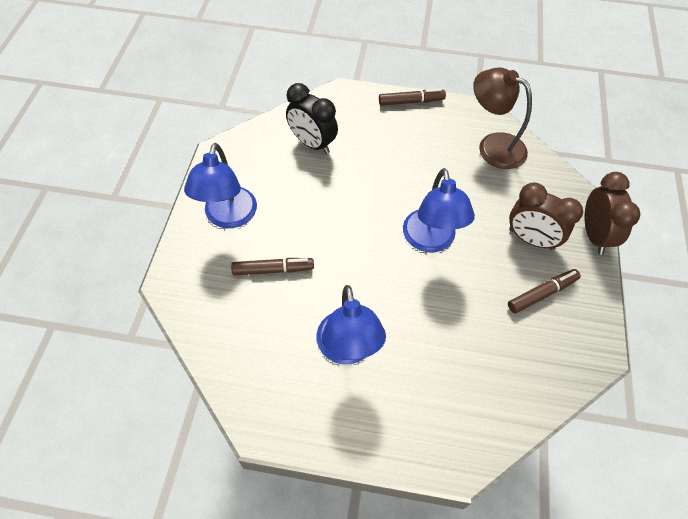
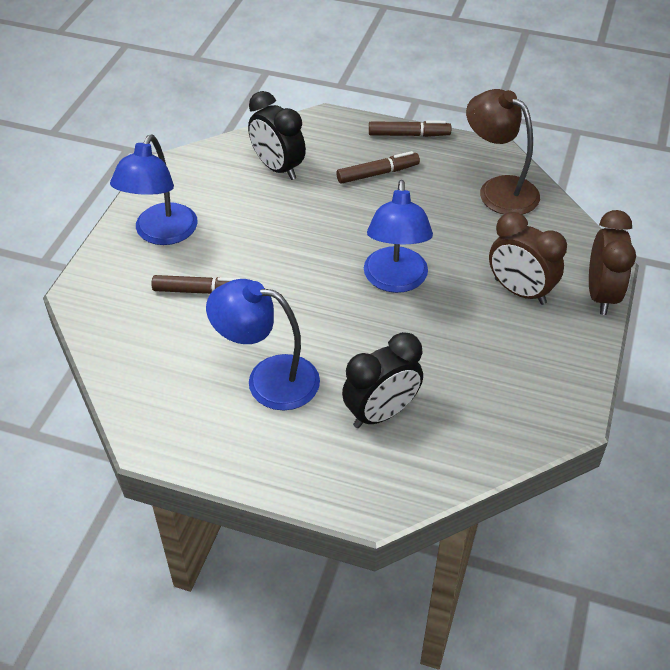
camera: 10 degrees right, 10 degrees down
(348, 350) = (268, 379): blue lamp -> blue lamp turned 105 degrees clockwise
(447, 371) = (381, 413): none -> black clock
(542, 294) = (518, 348): brown marker -> brown marker (377, 173)

